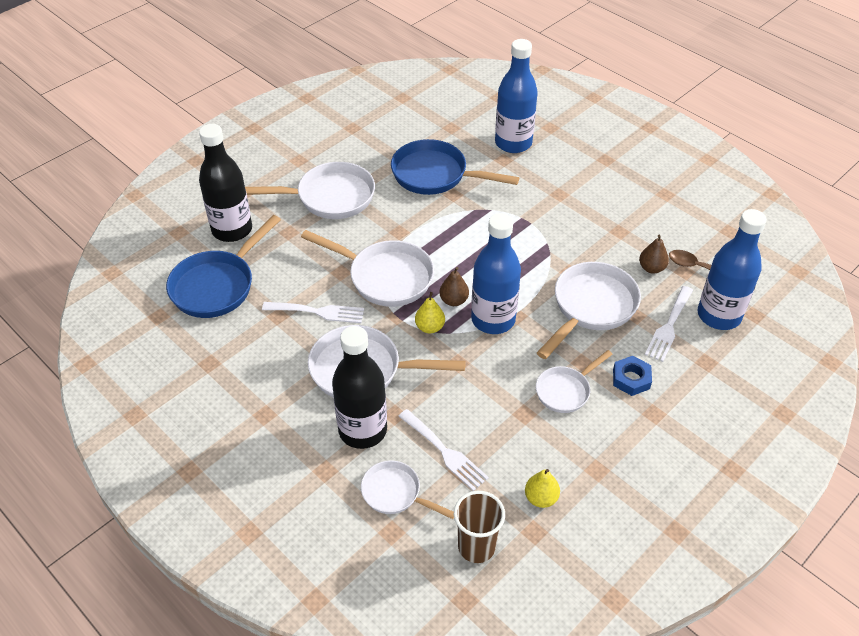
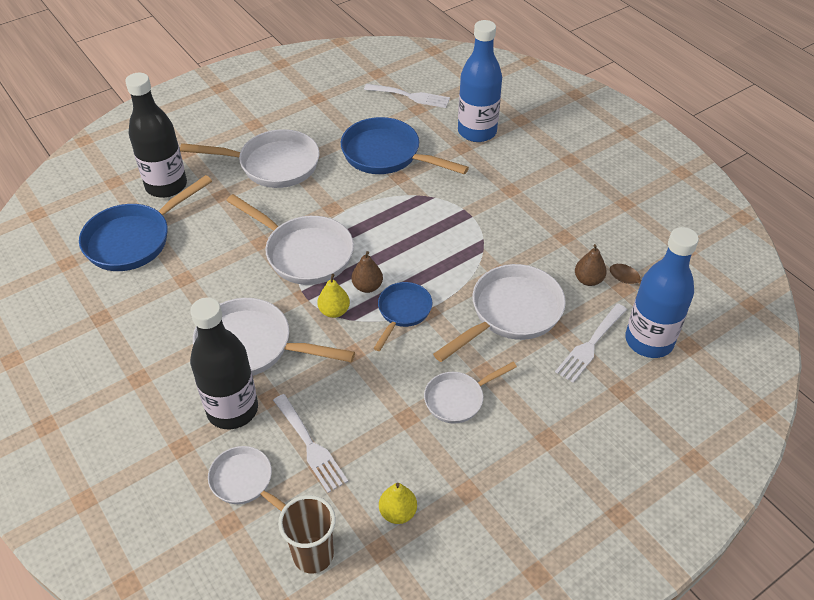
camera: 10 degrees right, 0 degrees up
(318, 312) = (225, 280): white fork -> white fork (410, 96)
(493, 319) = (402, 312): blue bottle -> blue pan
(631, 379) = (533, 396): blue nut -> none

